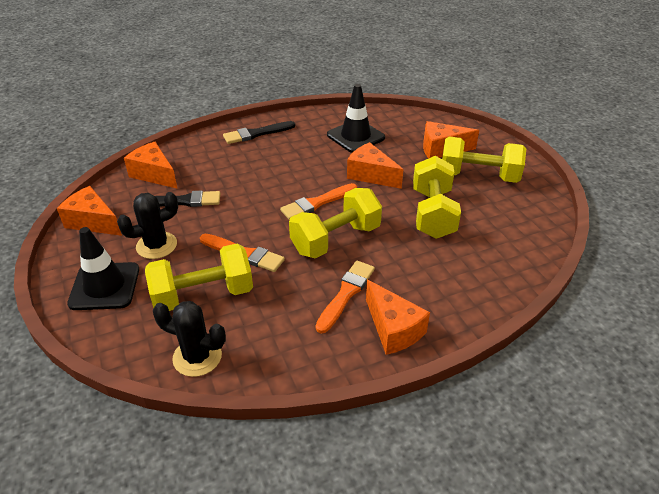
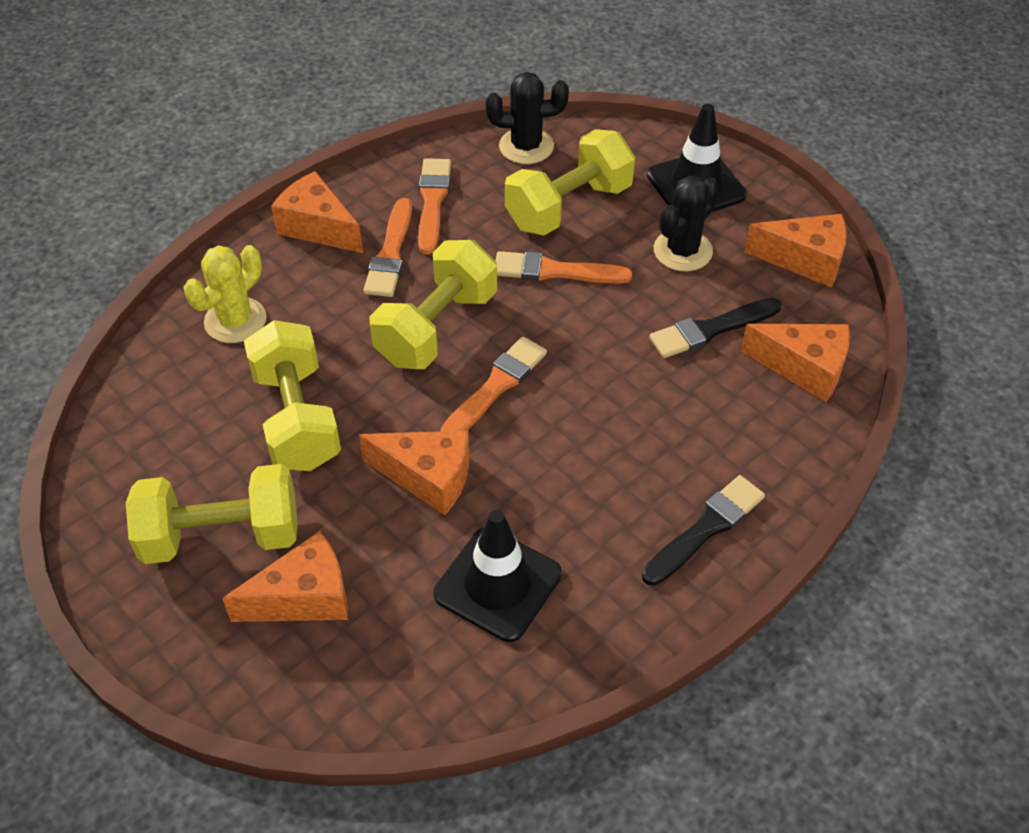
camera: 160 degrees right, 10 degrees up
(298, 326) = (432, 202): none -> orange brush
(464, 275) = (235, 320): none -> yellow cactus

